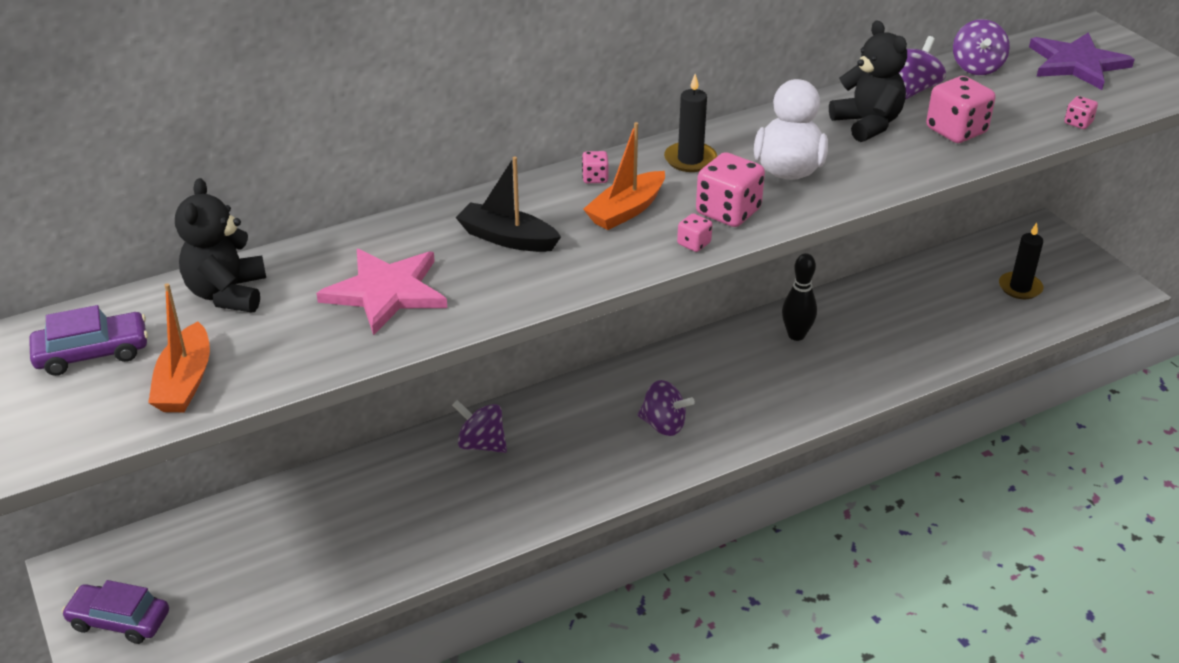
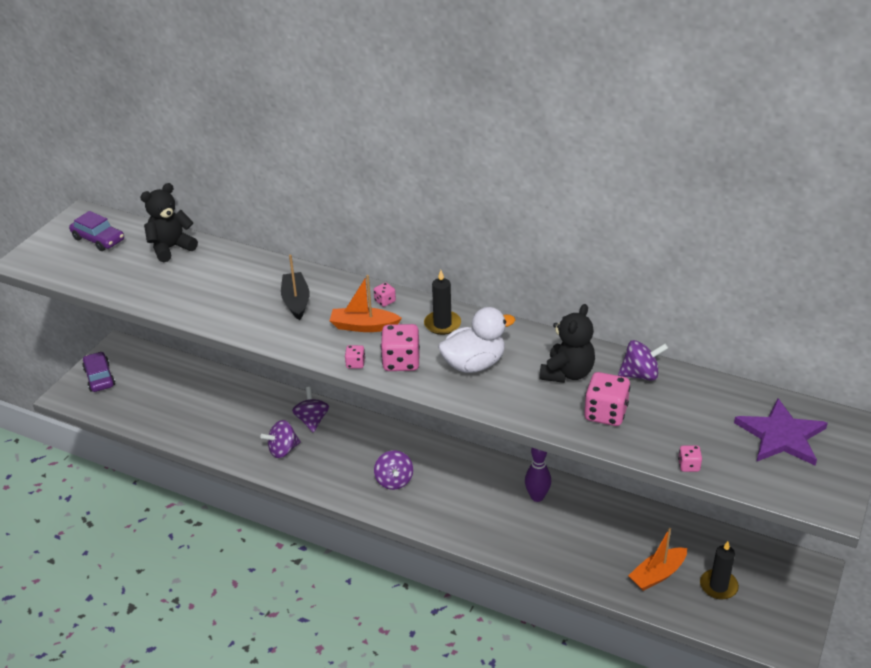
camera: 55 degrees right, 0 degrees up
(185, 382) = (99, 272): orange boat -> orange boat (657, 574)
(386, 292) = (214, 289): pink star -> none
(796, 335) = (537, 497): black bowling pin -> purple bowling pin
(976, 68) = (708, 391): purple spinning top -> purple spinning top (283, 450)

